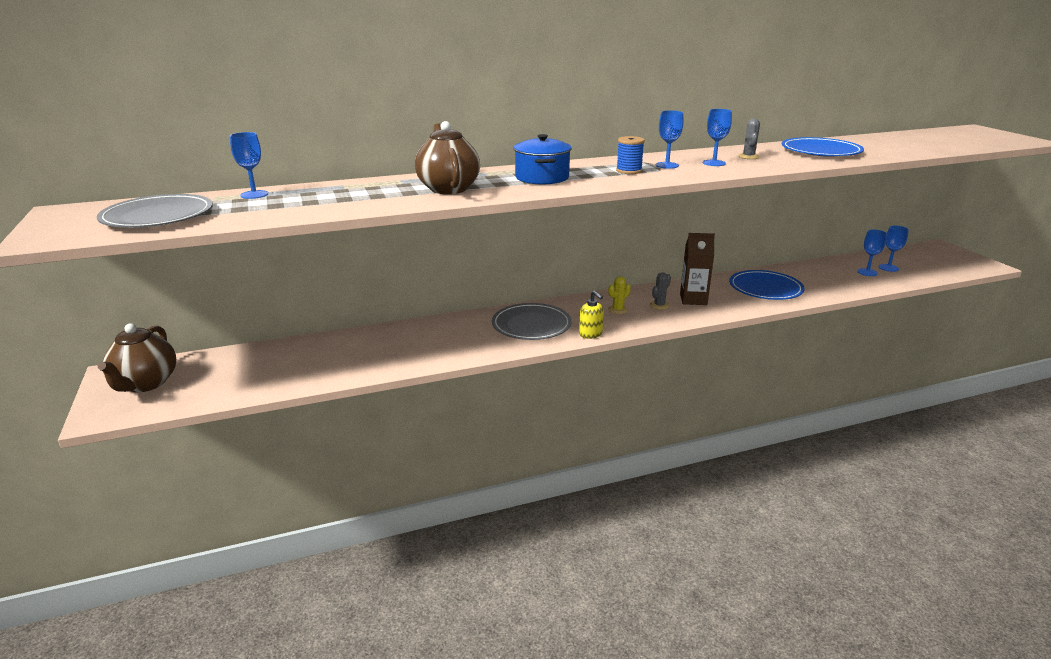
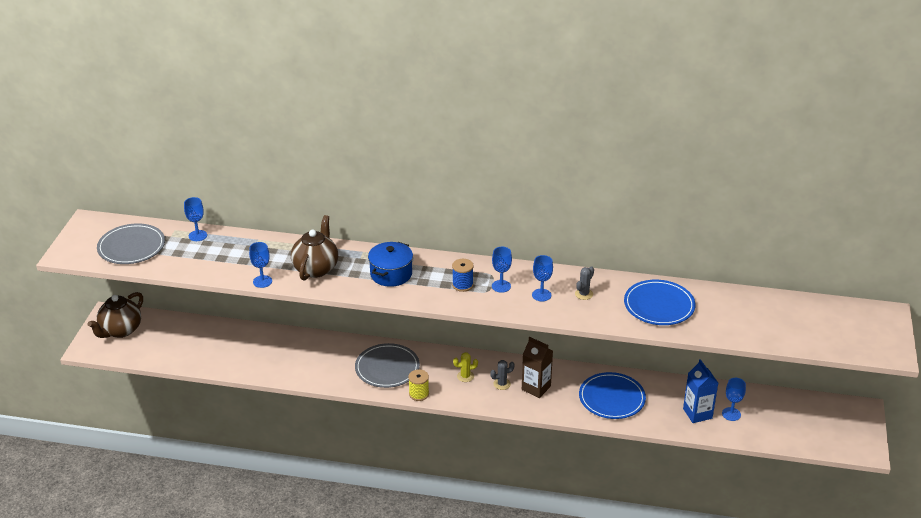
camera: 30 degrees right, 10 degrees up
(591, 334) = (419, 394): yellow soap dispenser -> yellow spool
(844, 279) = (697, 413): none -> blue carton
(888, 268) = (760, 416): blue goblet -> blue goblet (262, 281)

